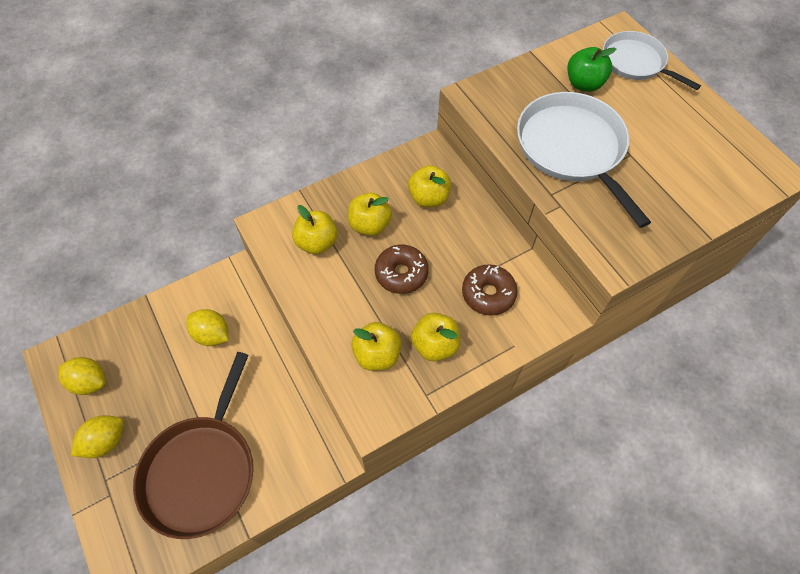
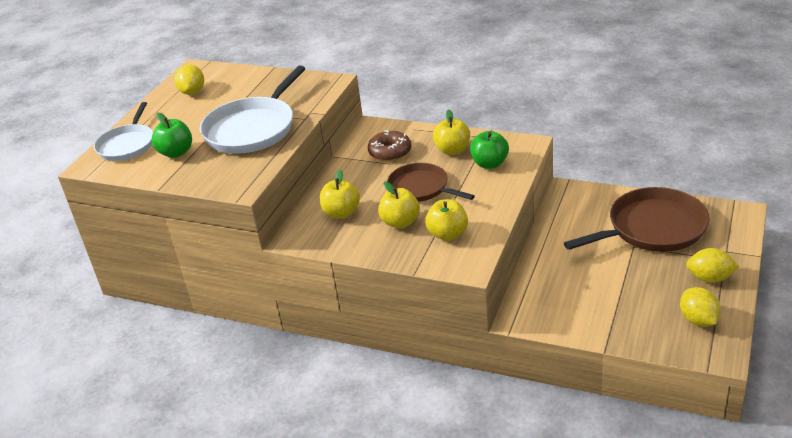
camera: 125 degrees left, 25 degrees down
(212, 334) = (575, 291): yellow lemon -> yellow lemon (192, 92)
(377, 355) = (489, 164): yellow apple -> green apple
(401, 273) = (421, 188): brown donut -> brown pan

